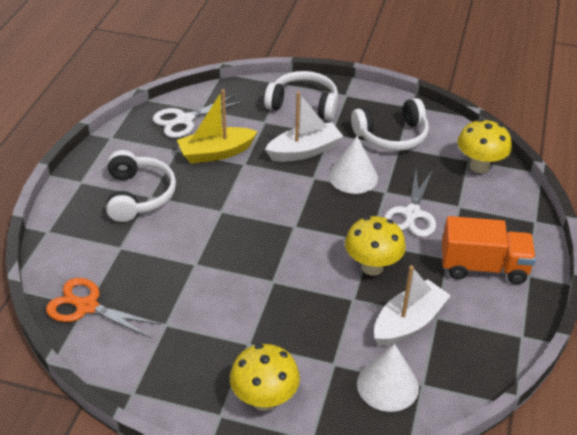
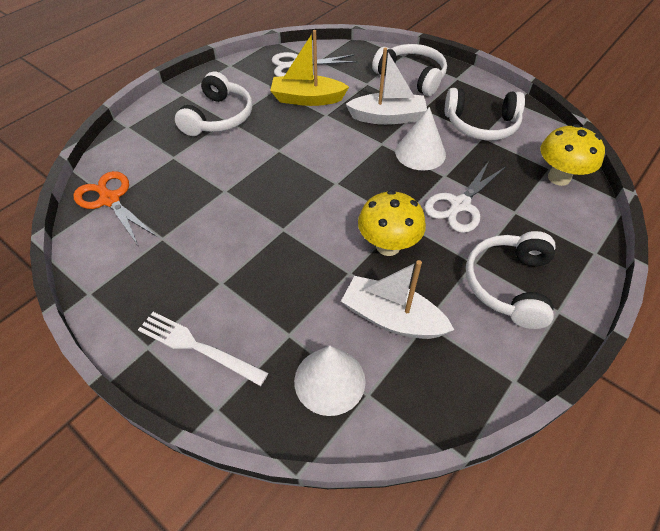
camera: 25 degrees right, 10 degrees up
(264, 399) = (198, 347): yellow mushroom -> white fork
(408, 323) = (392, 318): white boat -> white boat turned 135 degrees counterclockwise
(483, 267) = (509, 285): orange truck -> white headphones

